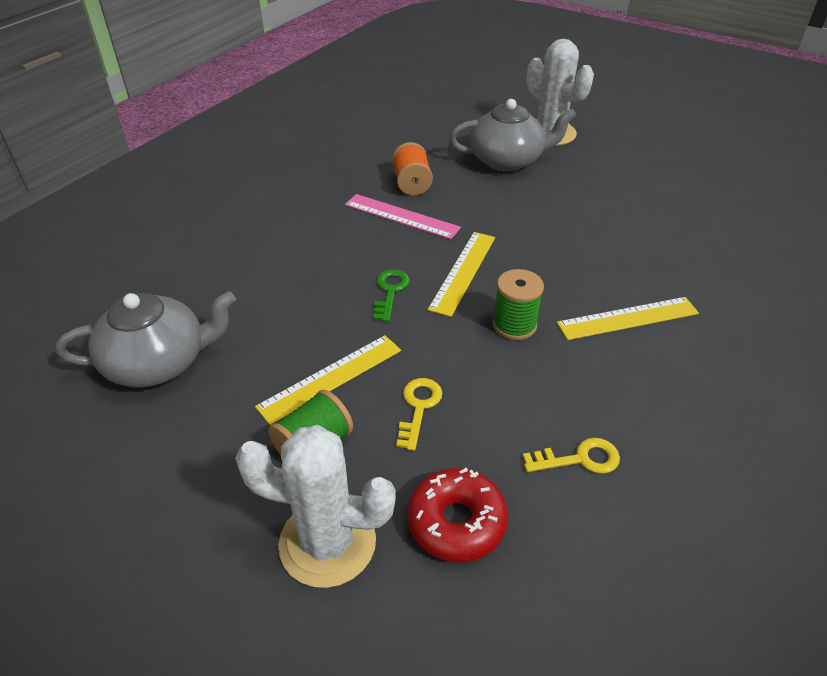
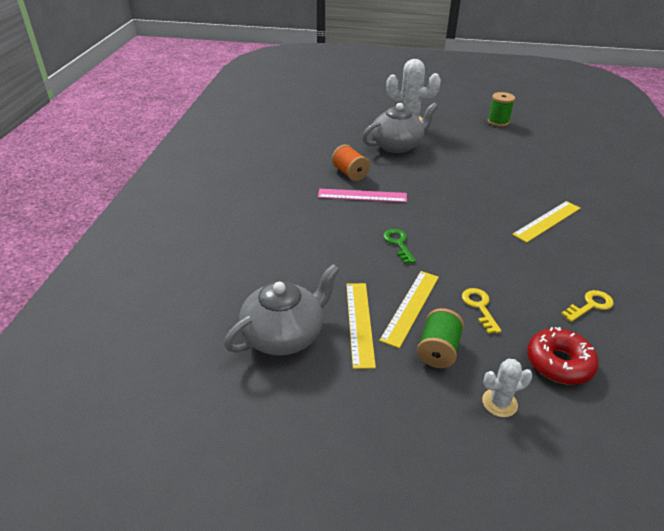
camera: 25 degrees left, 5 degrees down
(327, 542) = (499, 403): white cactus -> white cactus, size x0.51
(463, 272) = (432, 220): yellow ruler -> yellow ruler (360, 323)
(514, 325) = (490, 242): green spool -> green spool (498, 122)

